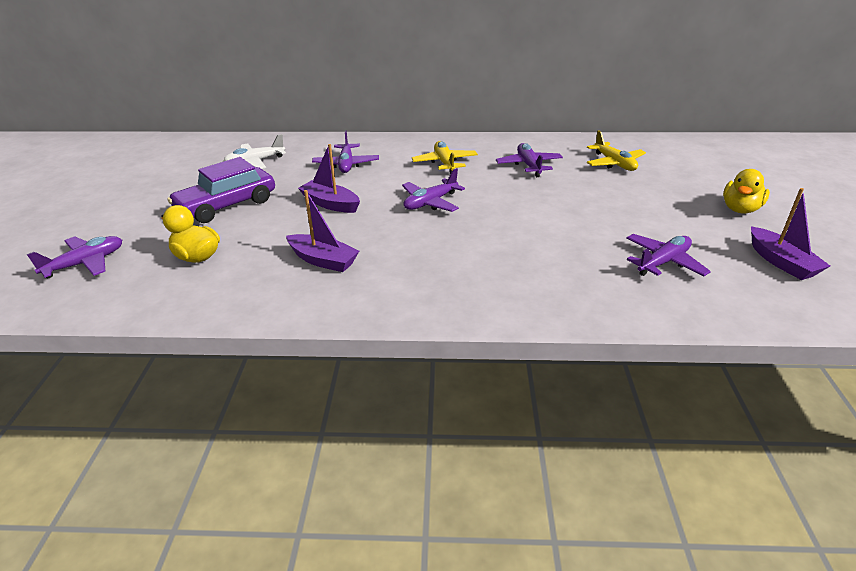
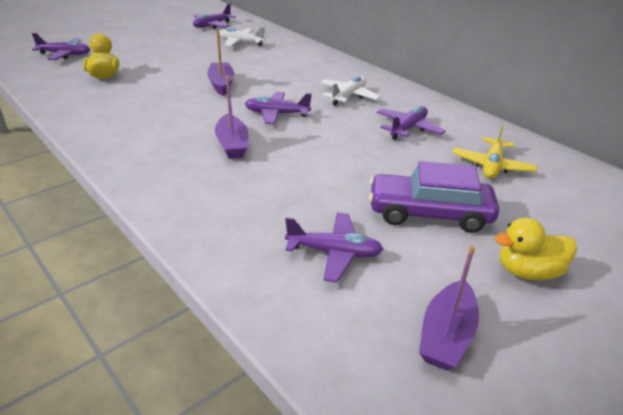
camera: 45 degrees right, 0 degrees up
(227, 205) = (174, 58): purple car -> purple car (429, 213)
(323, 260) = (145, 110): purple boat -> purple boat (232, 144)
(346, 164) = (285, 67): purple plane -> purple plane (212, 25)
(445, 163) = (348, 96): yellow plane -> white plane

